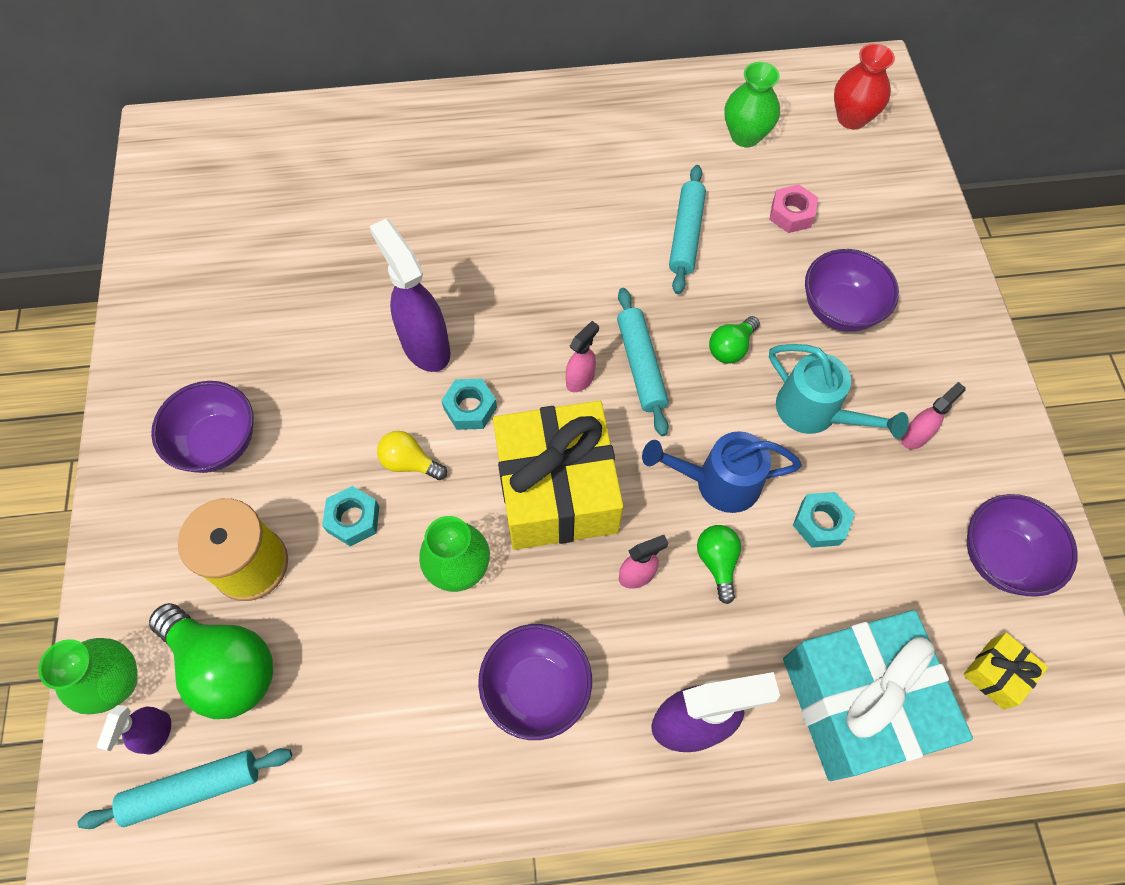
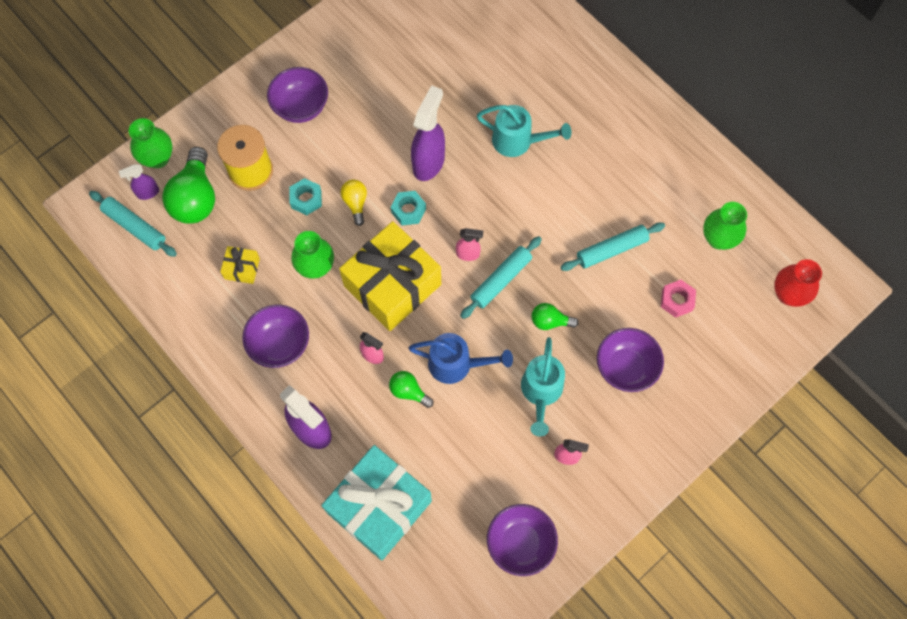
camera: 55 degrees right, 5 degrees up
(478, 240) = (518, 141): none -> turquoise watering can
(717, 562) = (409, 391): green light bulb -> green light bulb turned 105 degrees counterclockwise
(718, 482) = (457, 364): blue watering can -> blue watering can turned 135 degrees clockwise
(820, 523) = (471, 433): turquoise nut -> none
(997, 674) = (445, 573): yellow gift -> yellow gift (242, 268)

